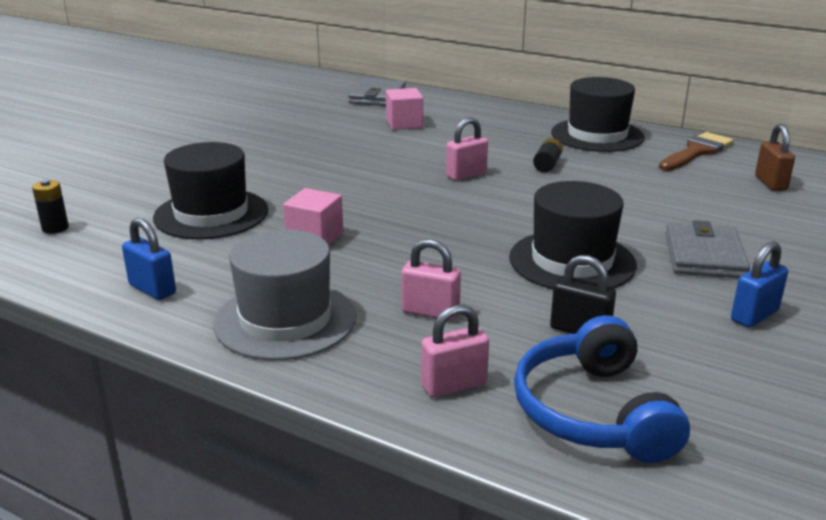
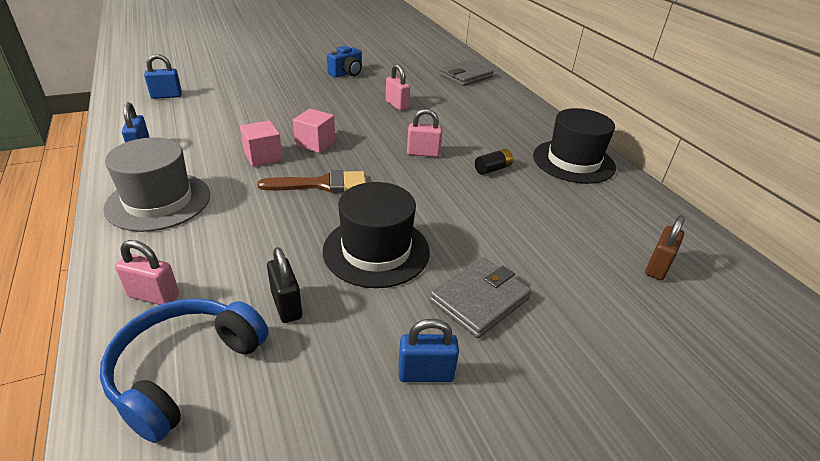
camera: 35 degrees right, 10 degrees up
(55, 228) = (166, 96): black battery -> blue padlock
(211, 214) = (242, 118): black hat -> none
(243, 132) = (346, 73): none -> blue camera
(404, 124) = (449, 101): pink cube -> pink cube (315, 143)
(430, 312) = (231, 239): pink padlock -> pink padlock (397, 105)
(696, 152) = (636, 209): brown brush -> brown brush (322, 184)

